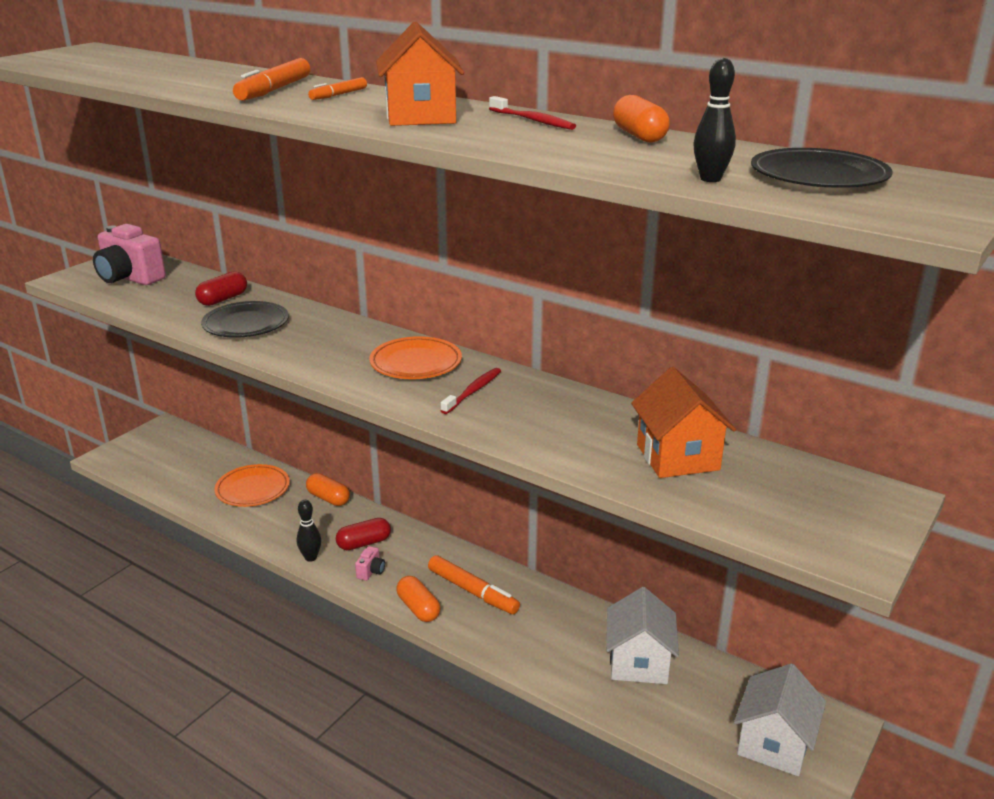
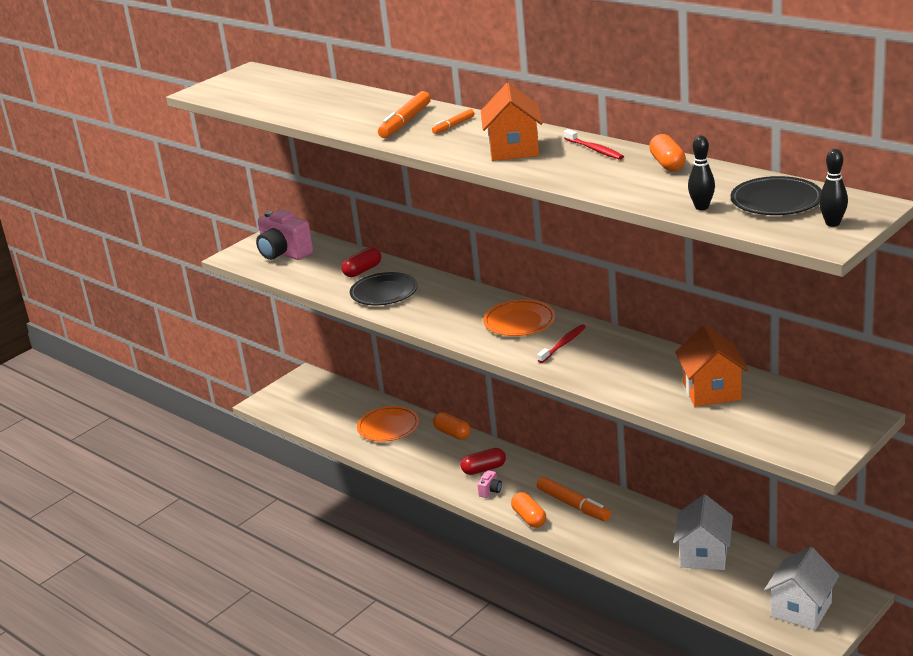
camera: 10 degrees right, 0 degrees up
(310, 557) = (441, 481): black bowling pin -> black bowling pin (832, 223)

